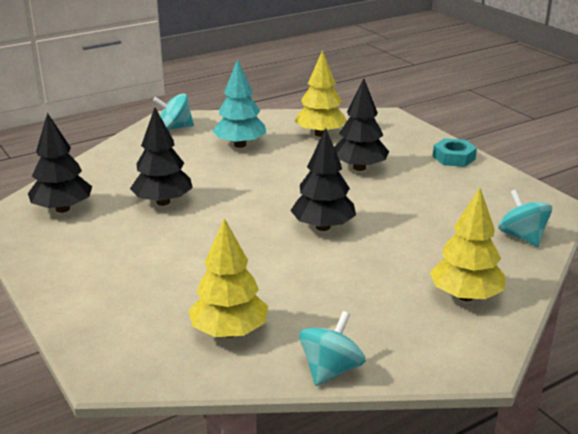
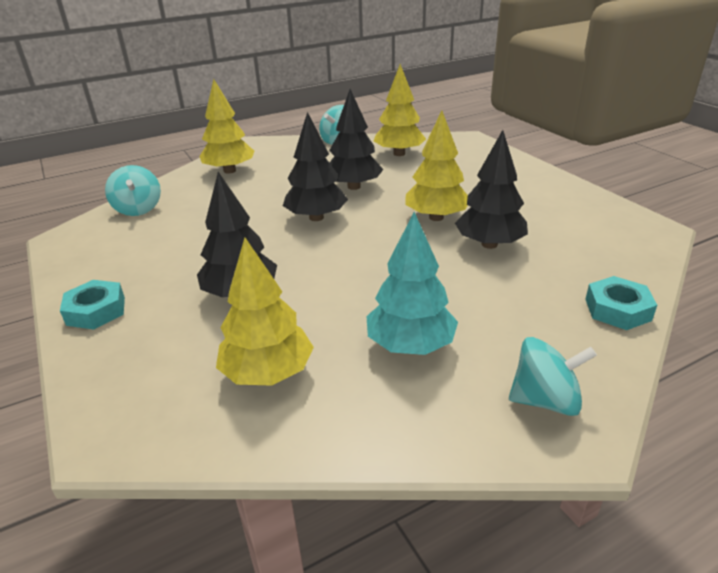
camera: 175 degrees left, 5 degrees up
(62, 209) = (599, 236): black tree -> black tree (354, 187)
(101, 161) = (617, 309): none -> turquoise nut
(202, 227) = (436, 217): none -> yellow tree

